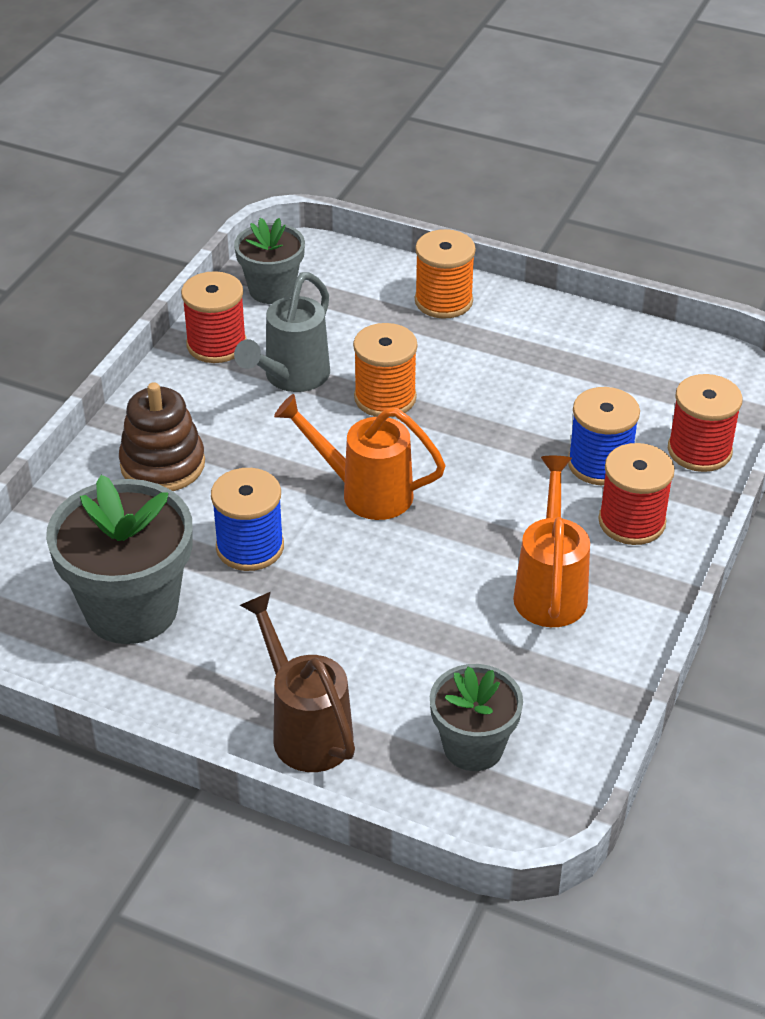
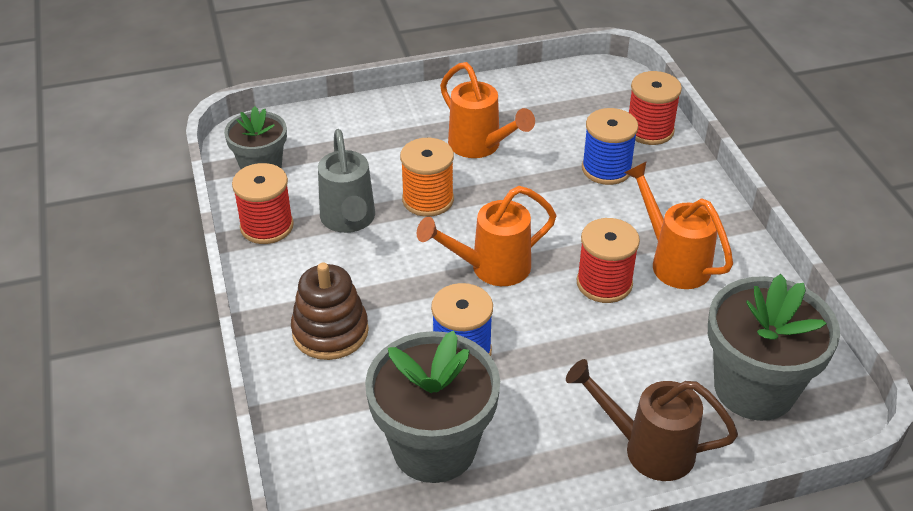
camera: 40 degrees left, 0 degrees up
(443, 301) = (389, 118): orange spool -> none
(473, 747) = (754, 388): grey flower pot -> grey flower pot, size x1.65
(498, 375) = (480, 147): none -> orange watering can
(632, 522) = (666, 193): red spool -> red spool (604, 283)

